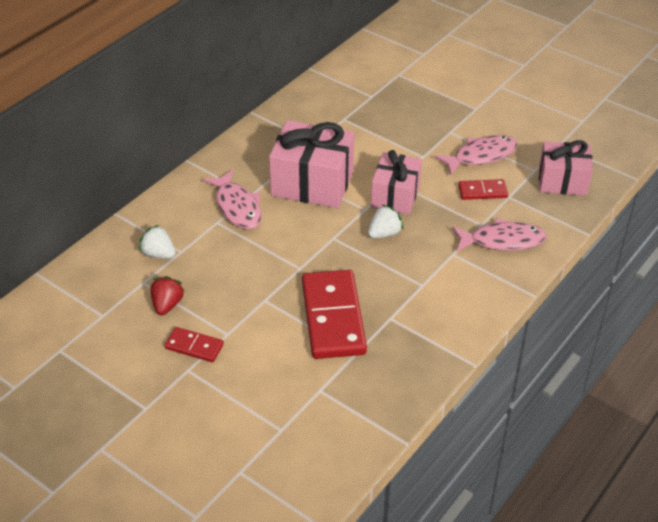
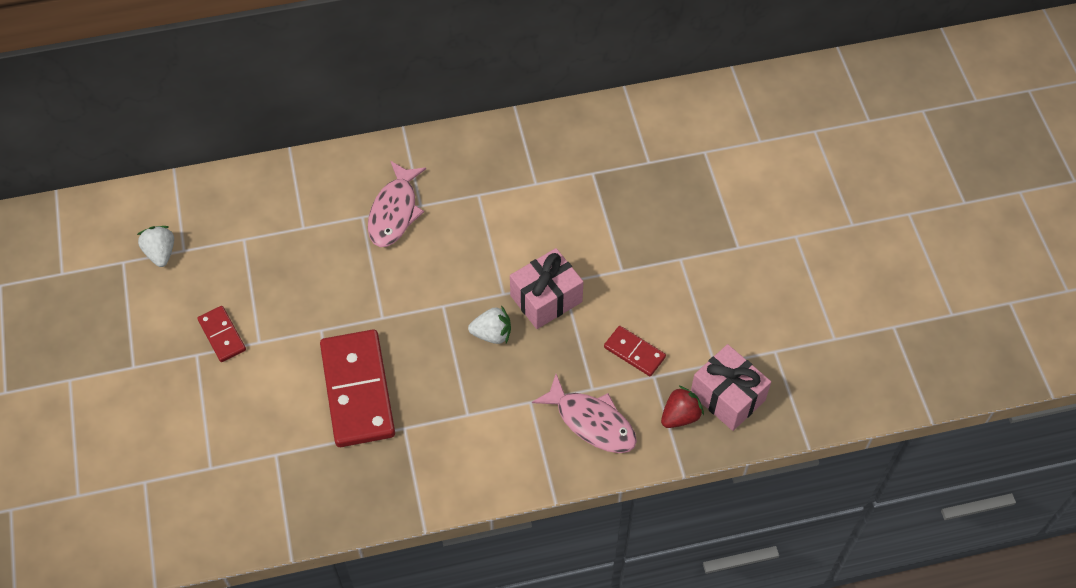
camera: 40 degrees right, 15 degrees up
(158, 254) = (282, 217): white strawberry -> white strawberry (161, 253)
(167, 305) = (240, 277): red strawberry -> red strawberry (680, 416)
(312, 183) = (485, 231): pink gift -> none
(333, 317) = (357, 390): red domino -> red domino turned 45 degrees counterclockwise
(481, 156) = (679, 309): pink fish -> none

